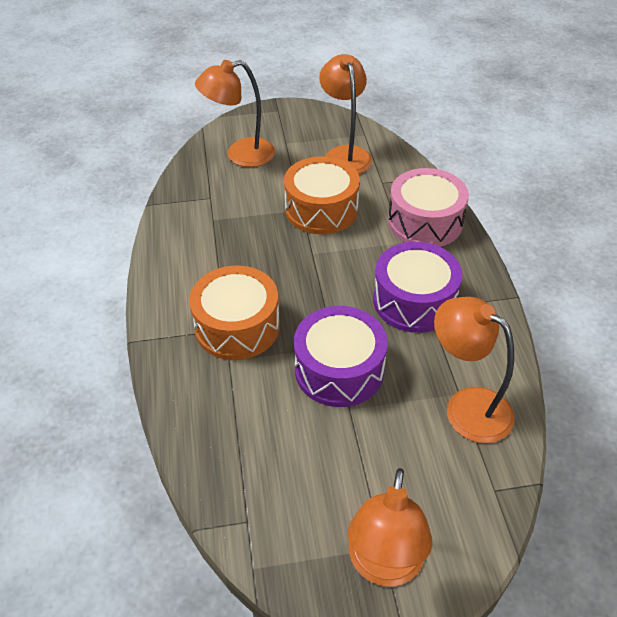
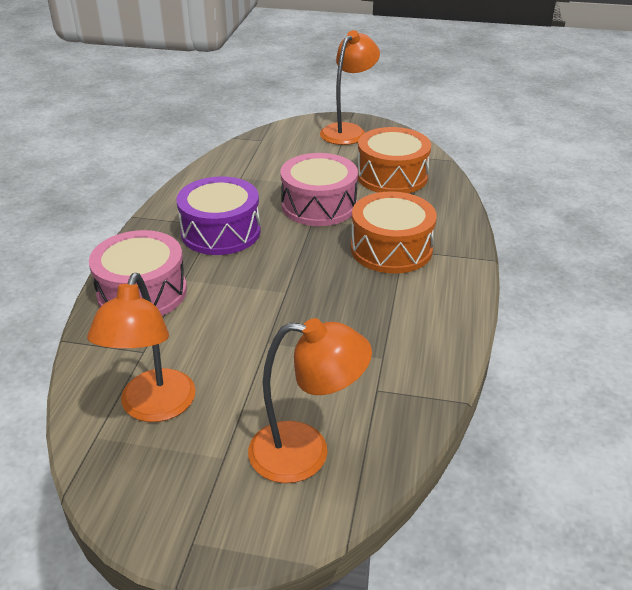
camera: 160 degrees left, 10 degrees down
(321, 209) = (244, 336): orange drum -> orange drum (392, 176)
(339, 369) = (319, 205): purple drum -> pink drum
(467, 406) = (242, 171): orange lamp -> none

